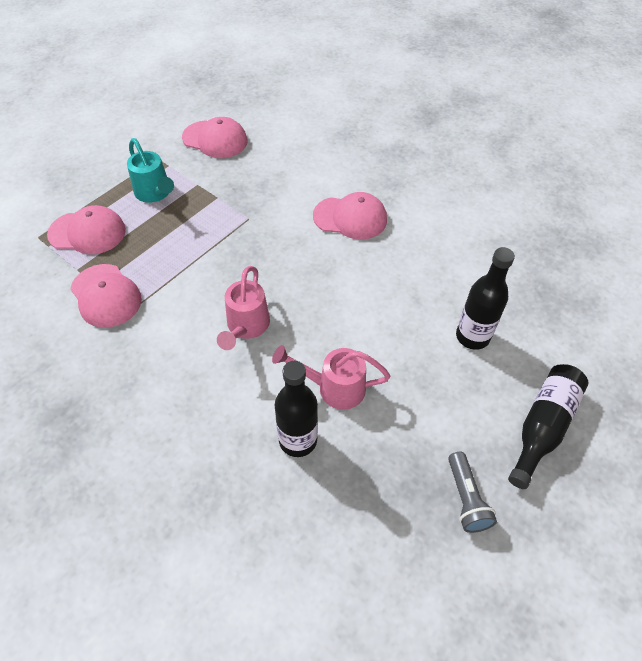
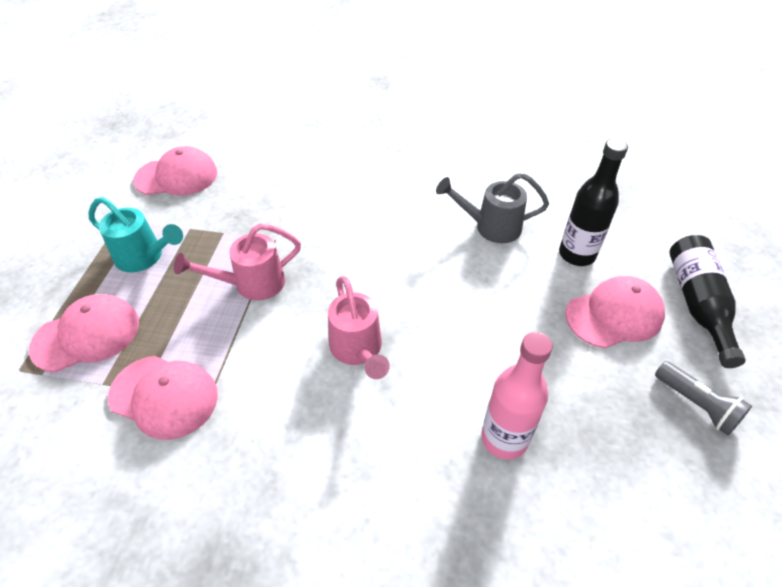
camera: 30 degrees left, 5 degrees down
(298, 440) = (504, 439): black bottle -> pink bottle
(334, 388) = (496, 365): pink watering can -> pink watering can (252, 284)
(350, 218) = (380, 197): pink cap -> pink cap (614, 315)
(419, 281) = (491, 227): none -> grey watering can

